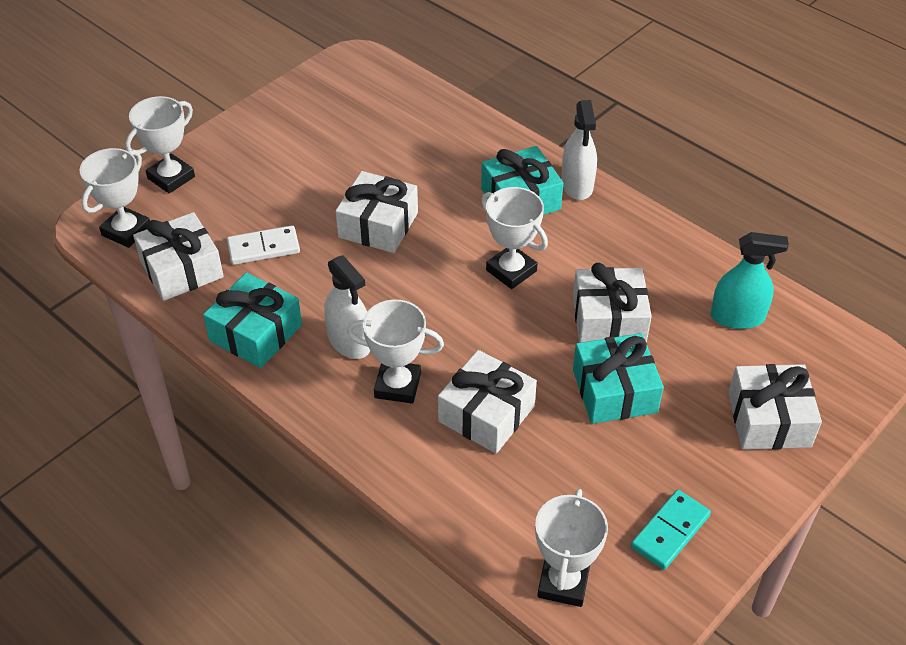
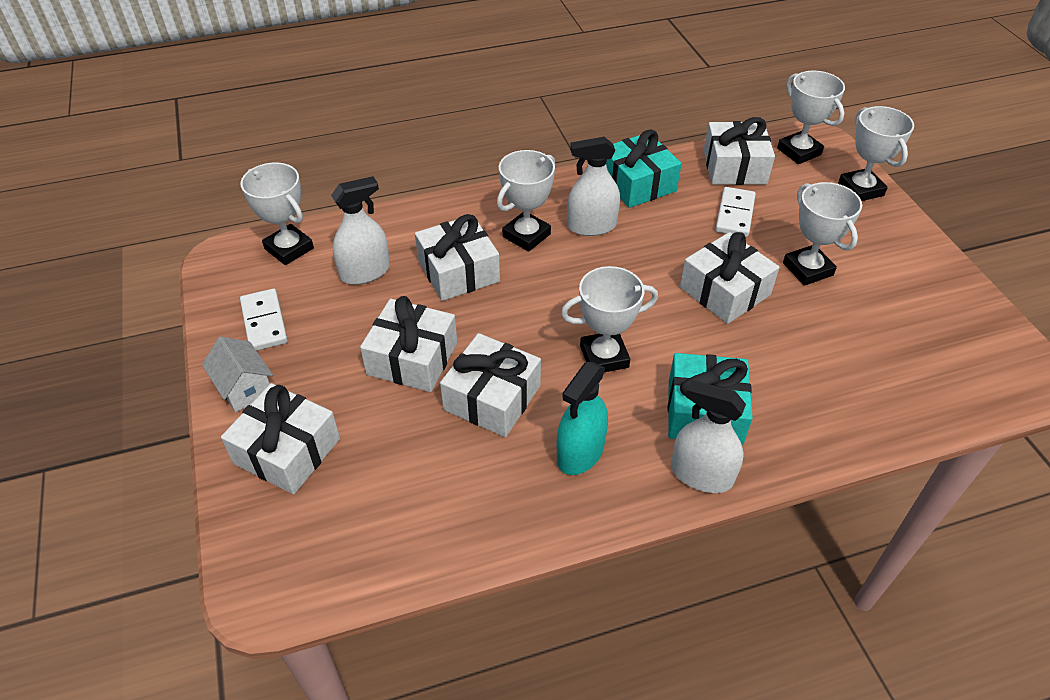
camera: 120 degrees right, 0 degrees up
(314, 185) = (807, 269): none -> white trophy
(544, 489) = (365, 272): none -> white spray bottle
(614, 391) = (412, 358): turquoise gift -> white gift
(670, 531) = (264, 322): turquoise domino -> white domino
(737, 317) = (414, 506): turquoise spray bottle -> turquoise spray bottle (580, 452)
(746, 493) = (244, 387): none -> white house

